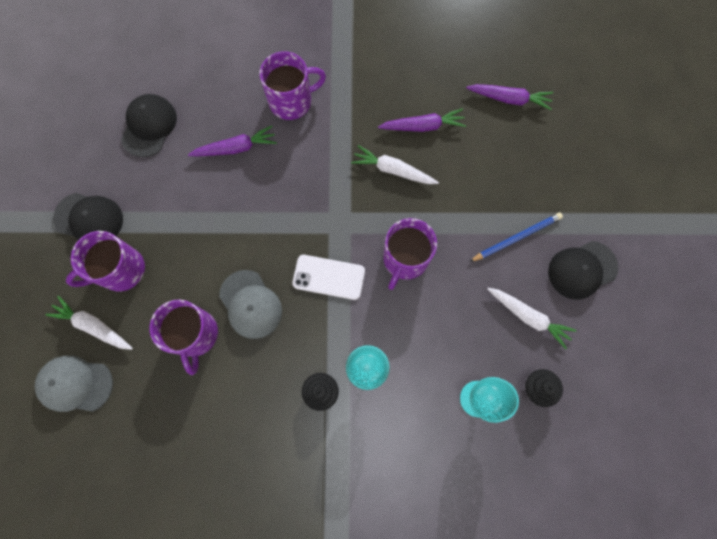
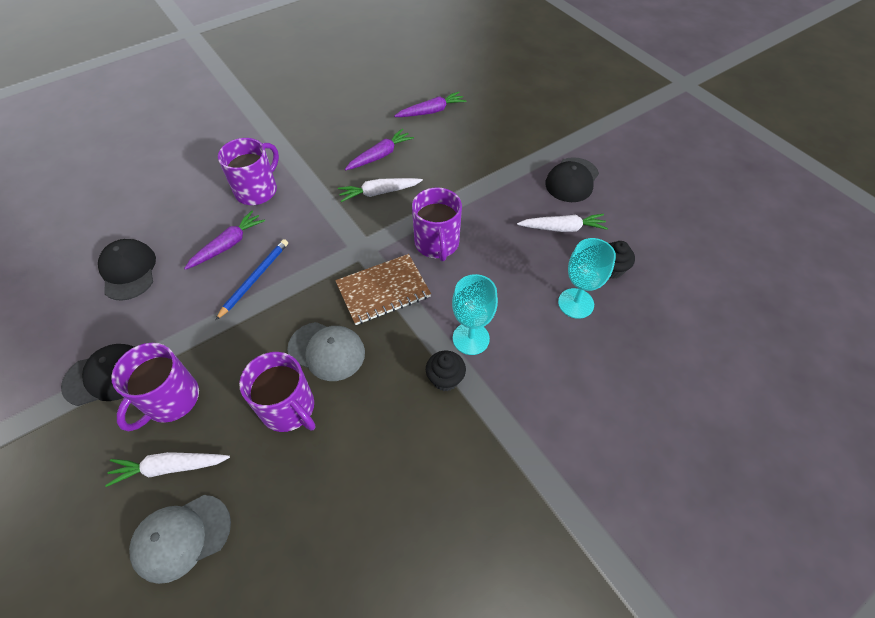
camera: 35 degrees left, 20 degrees down
(328, 277) = (383, 290): white phone -> brown notebook
(516, 237) = (509, 185): blue pencil -> blue pencil (255, 278)

